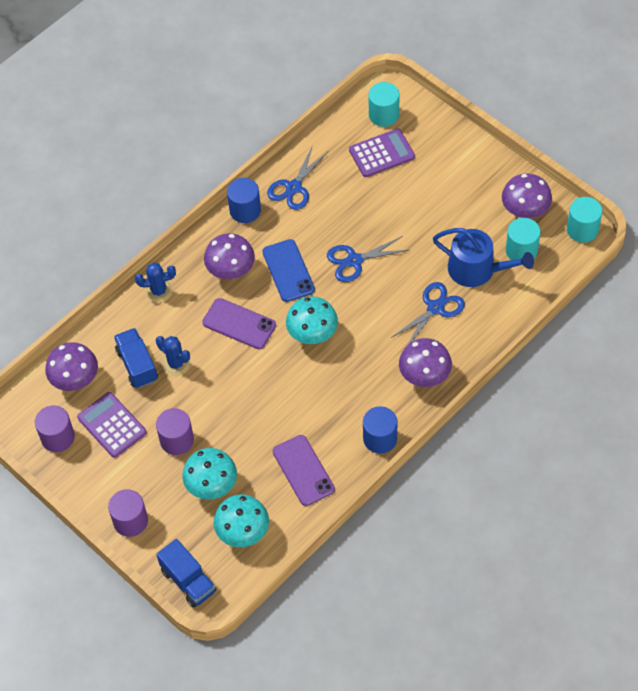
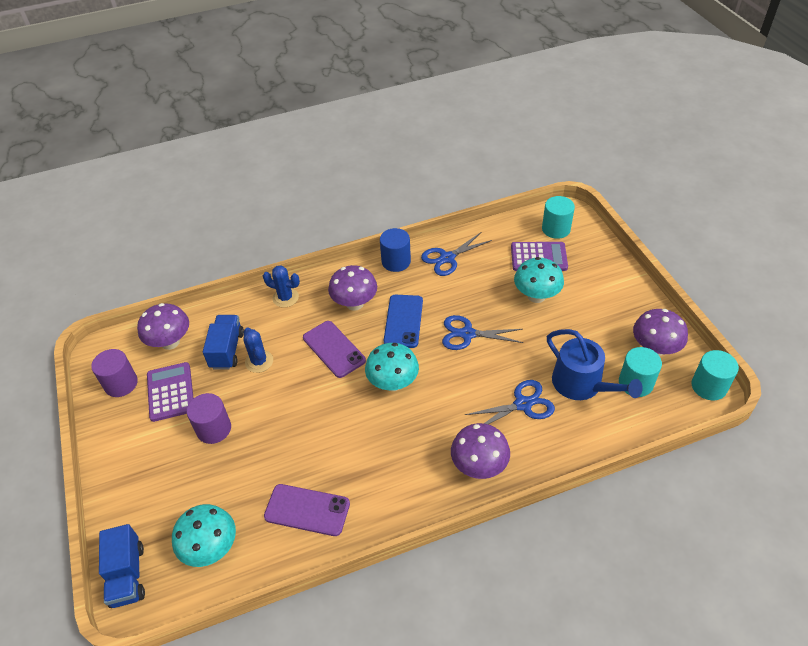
camera: 25 degrees right, 10 degrees down
(130, 521) = (122, 487): purple cylinder -> none
(212, 486) = (214, 486): turquoise mushroom -> turquoise mushroom (536, 296)
(303, 470) = (307, 510): purple phone -> purple phone turned 75 degrees counterclockwise
(380, 438) = (400, 511): blue cylinder -> none

